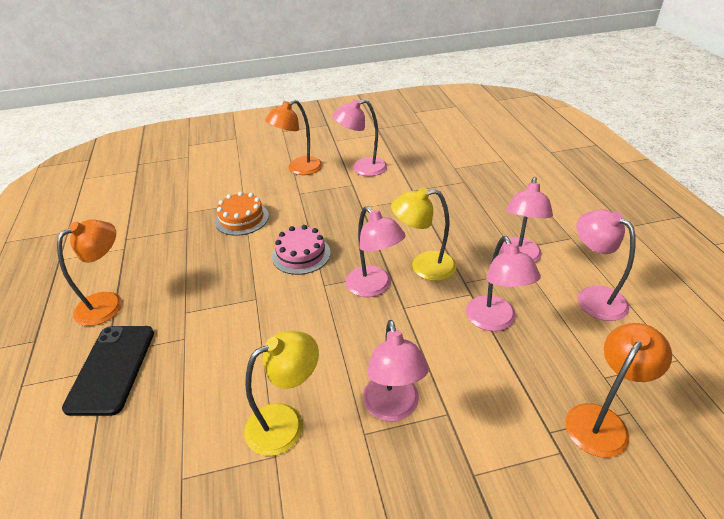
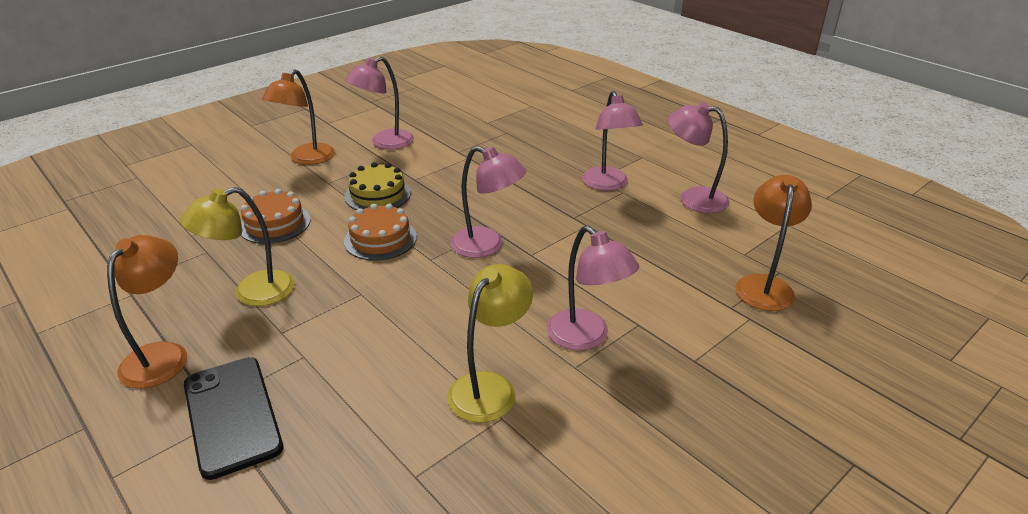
camera: 30 degrees left, 5 degrees down
(301, 254) = (380, 239): pink cake -> orange cake
(326, 214) = (378, 194): none -> yellow cake
(424, 267) = (524, 215): yellow lamp -> yellow lamp (252, 293)
(494, 321) = (625, 240): pink lamp -> none

